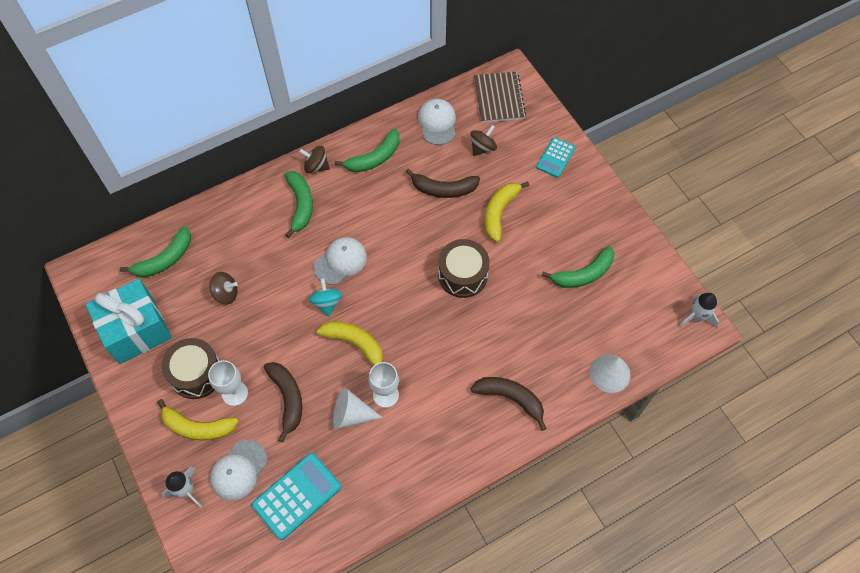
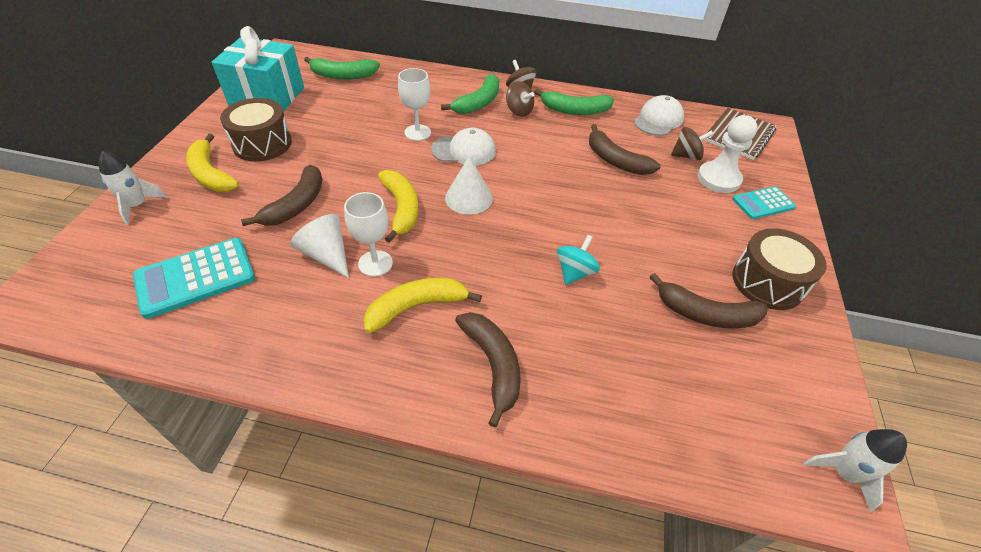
camera: 40 degrees right, 15 degrees down
(226, 294) = (353, 115): brown spinning top -> brown spinning top (519, 111)
(235, 393) = (267, 173): white goblet -> white goblet (417, 132)
(238, 470) = (189, 222): white cap -> none
(297, 496) = (196, 278): turquoise calculator -> turquoise calculator turned 150 degrees clockwise
(327, 303) = (417, 167): turquoise spinning top -> turquoise spinning top (575, 272)
(463, 275) = (563, 227): brown drum -> brown drum (767, 282)
(499, 212) = (655, 206): yellow banana -> yellow banana (416, 307)
(516, 155) = (718, 179): none -> white pawn
(583, 274) = (705, 314): green banana -> brown banana
(610, 373) = (646, 438): white cone -> white cone (469, 198)

